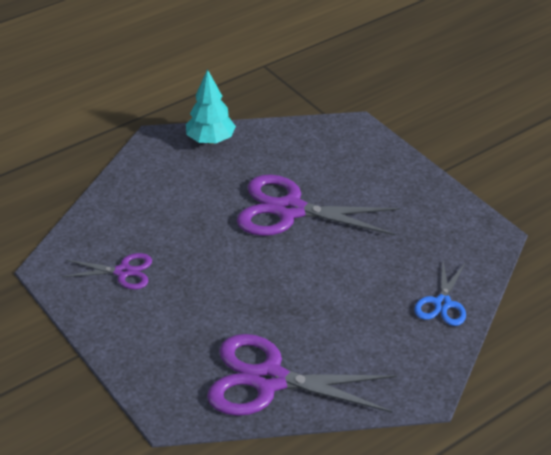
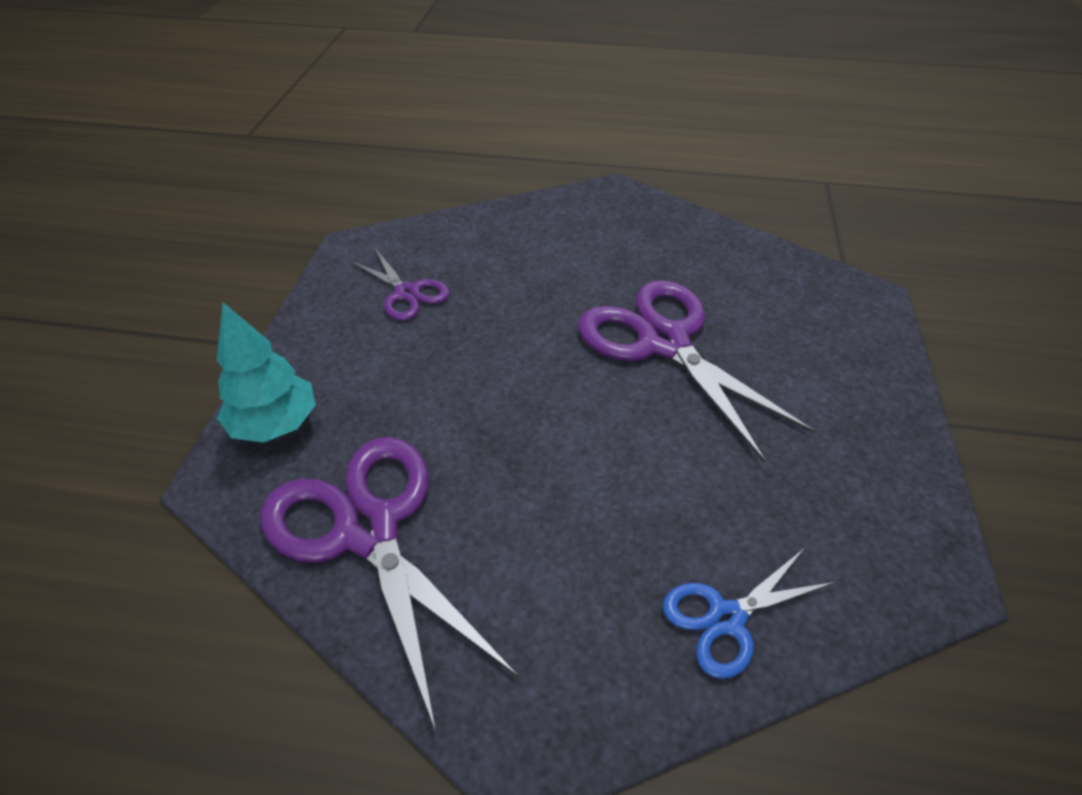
camera: 45 degrees right, 5 degrees up
(210, 140) = (669, 221): turquoise tree -> turquoise tree (275, 424)

